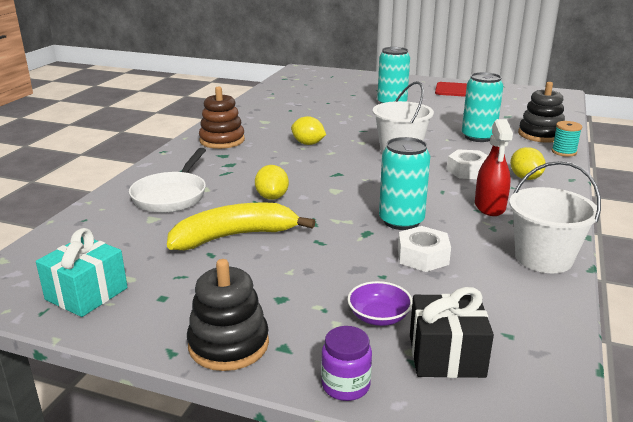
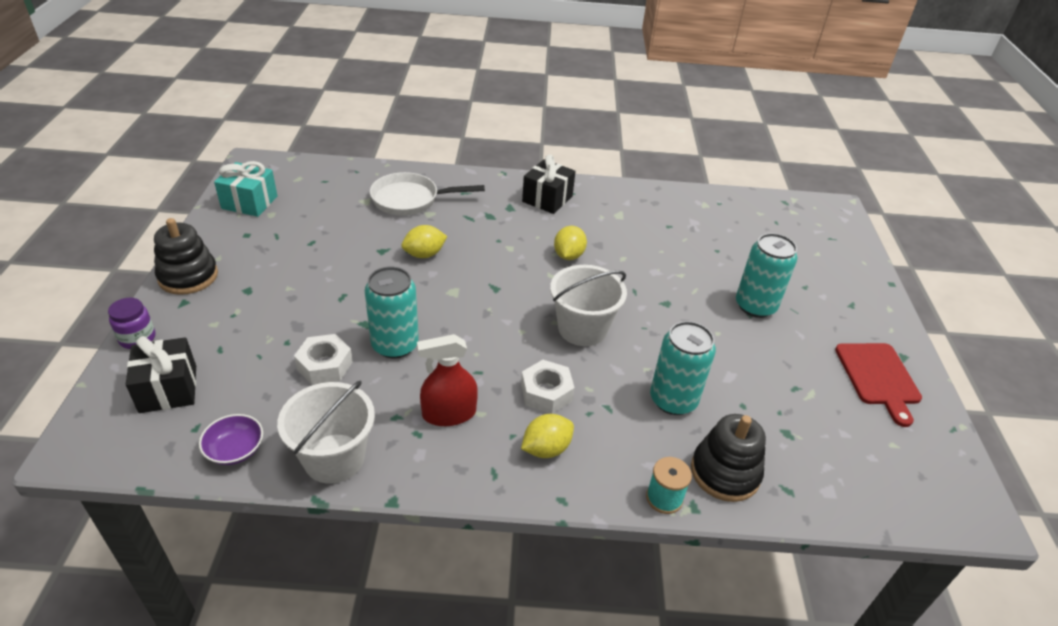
camera: 70 degrees right, 15 degrees up
(222, 140) = (547, 199): brown stacking toy -> black gift
(234, 236) = (343, 248): yellow banana -> none
(379, 317) = (222, 346): purple bowl -> purple bowl (235, 450)

